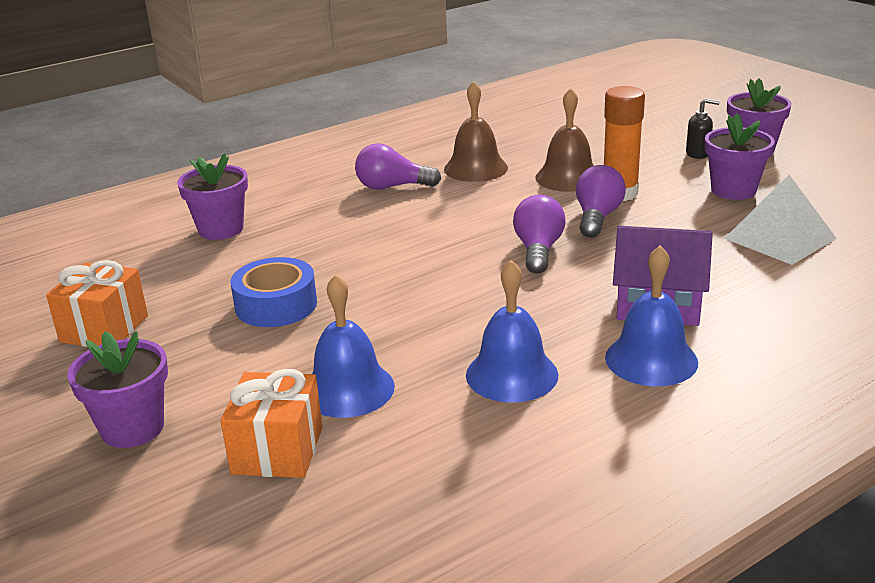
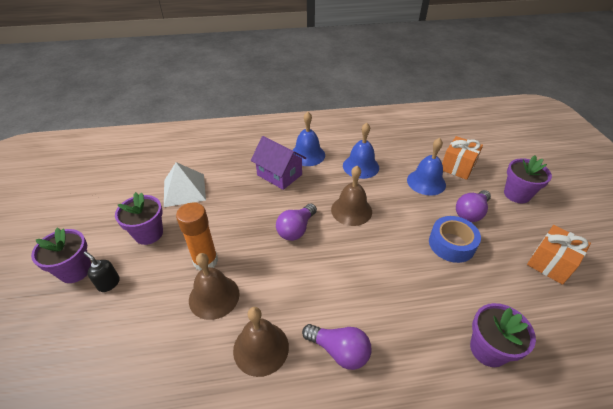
camera: 155 degrees left, 15 degrees up
(471, 297) = (351, 210): none -> brown bell
(597, 217) = (242, 243): purple light bulb -> purple light bulb (470, 213)

